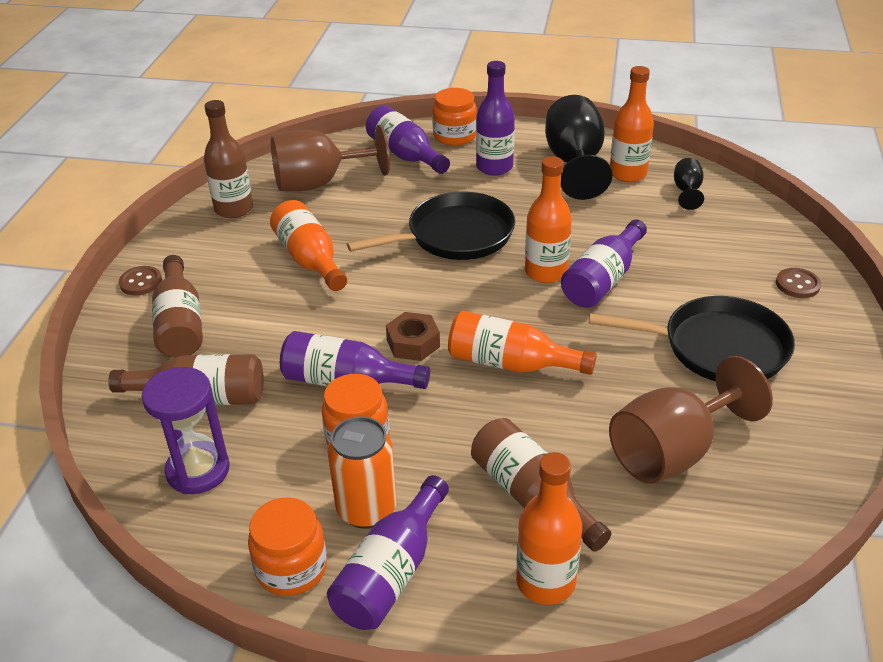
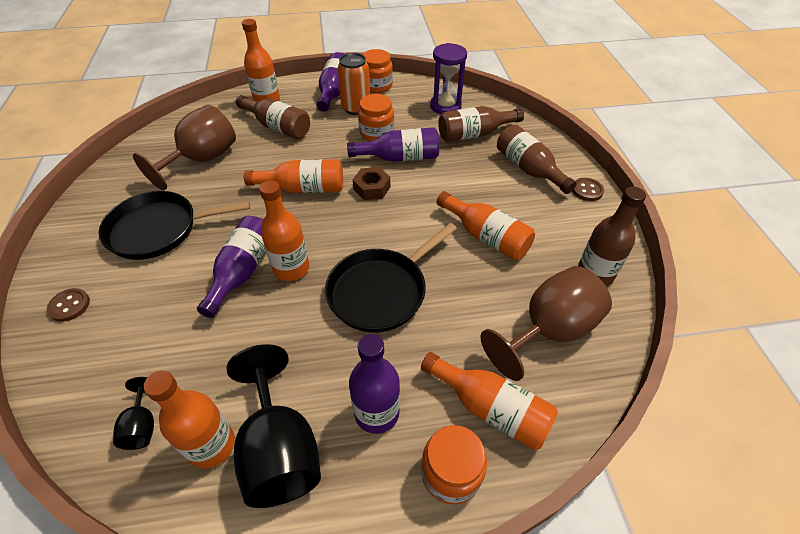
camera: 160 degrees right, 10 degrees up
(405, 155) = (490, 408): purple bottle -> orange bottle

